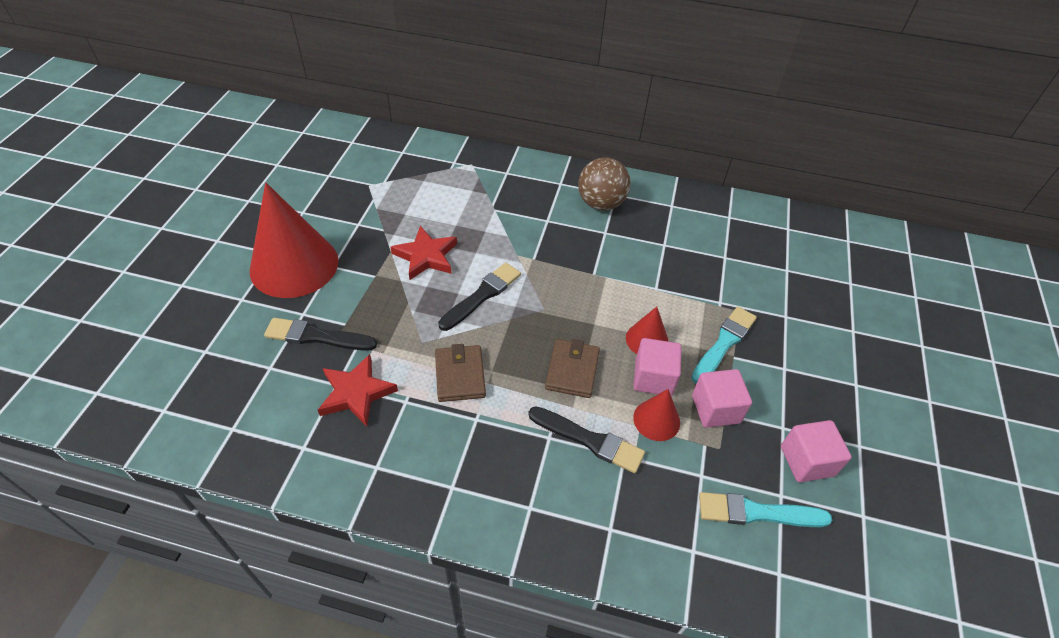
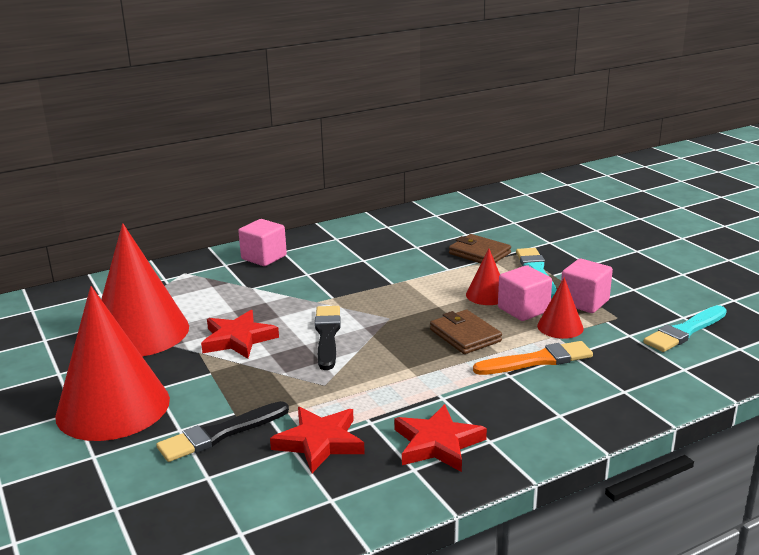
camera: 40 degrees left, 25 degrees down
(382, 206) = (140, 332): none -> red cone
(418, 458) = (437, 443): none -> red star
(460, 375) = (388, 384): brown wallet -> brown wallet (479, 253)
(589, 440) = (537, 360): black brush -> orange brush
(601, 203) = (333, 247): brown ball -> none
(806, 461) = (669, 295): pink cube -> pink cube (264, 257)

